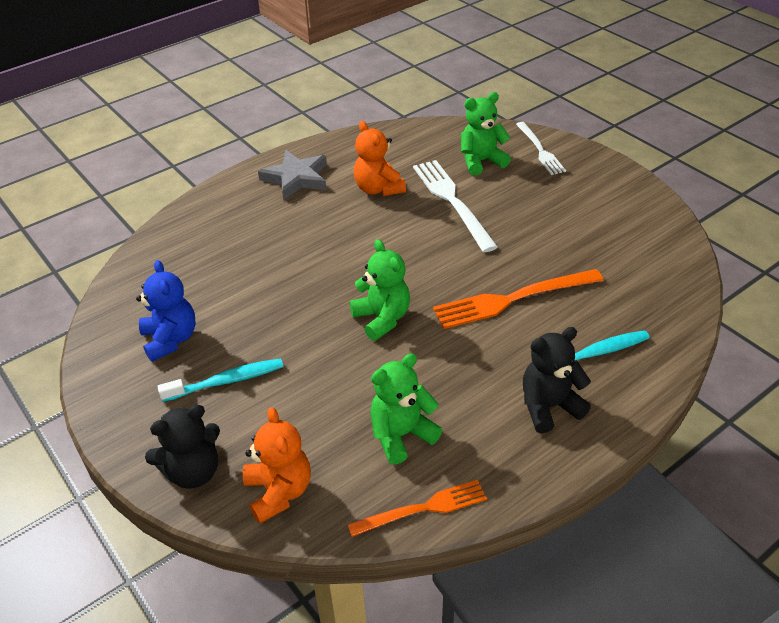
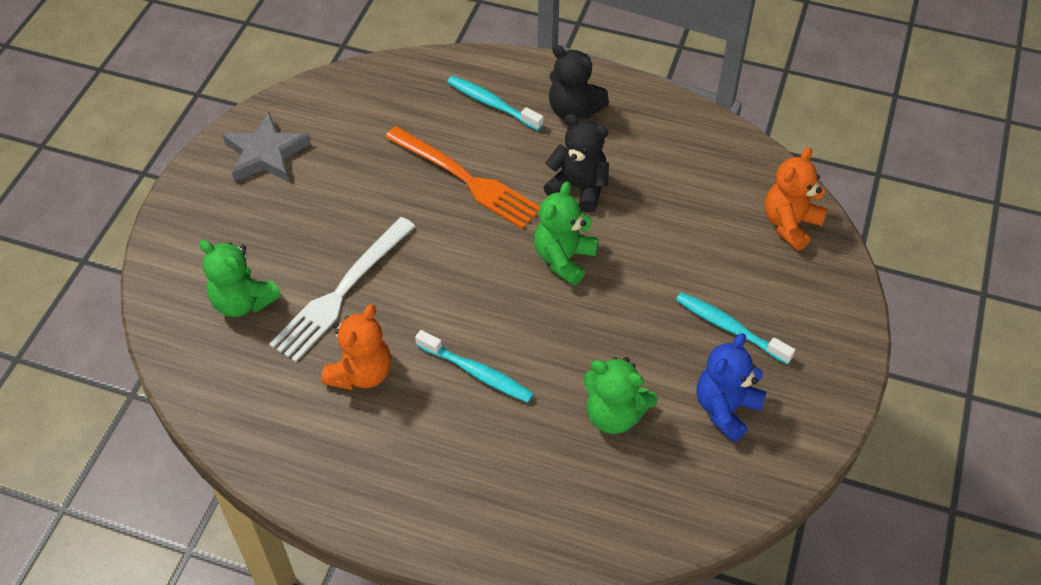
camera: 125 degrees left, 10 degrees up
(193, 471) = (826, 288): black teddy bear -> black teddy bear (579, 188)
(296, 178) = (393, 473): grey star -> grey star (266, 154)
(328, 235) = (477, 373): none -> turquoise toothbrush
(401, 435) = (676, 181): green teddy bear -> green teddy bear (614, 415)
(423, 508) = (725, 139): orange fork -> none
(540, 150) = (187, 257): white fork -> none

